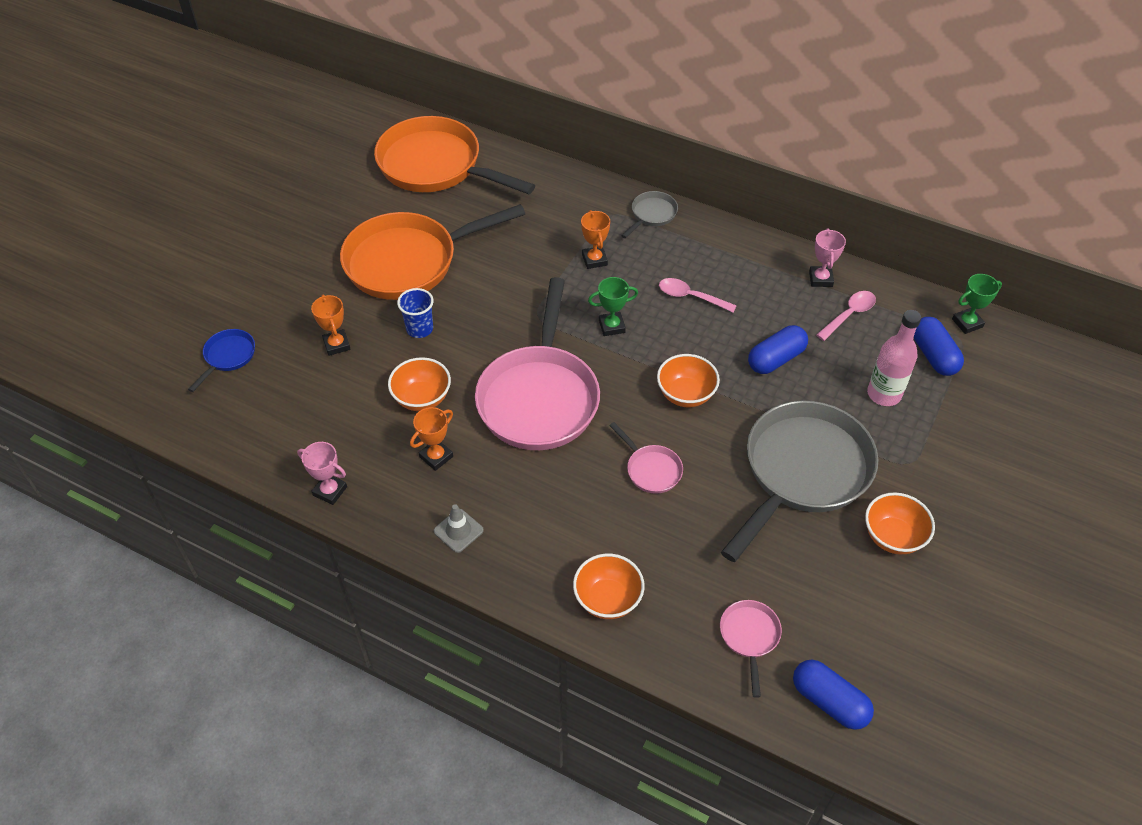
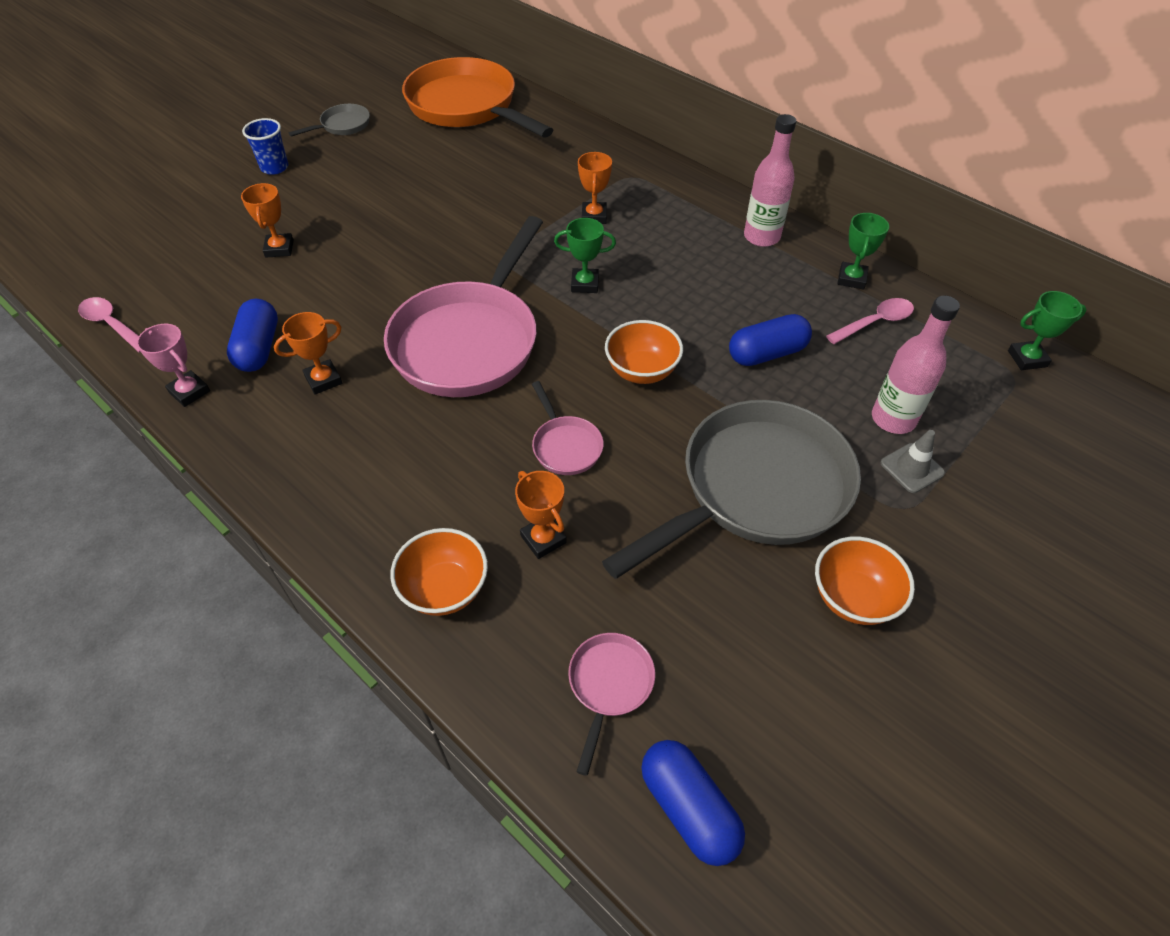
camera: 15 degrees right, 0 degrees up
(228, 357) = (165, 240): blue pan -> none
(408, 262) = (395, 185): orange pan -> none
(419, 329) = (373, 249): blue cup -> blue cup (274, 167)
(422, 398) = (340, 317): orange bowl -> none
(458, 531) = (306, 466): grey traffic cone -> grey traffic cone (912, 468)
(652, 214) = (676, 184): grey pan -> grey pan (342, 125)
(663, 545) = (543, 539): none -> orange trophy
(690, 297) = (688, 270): pink spoon -> pink spoon (112, 325)
(738, 253) = (761, 237): none -> pink bottle
(820, 279) = (851, 279): pink trophy -> green trophy
(933, 355) = (972, 387): blue capsule -> blue capsule (258, 348)

